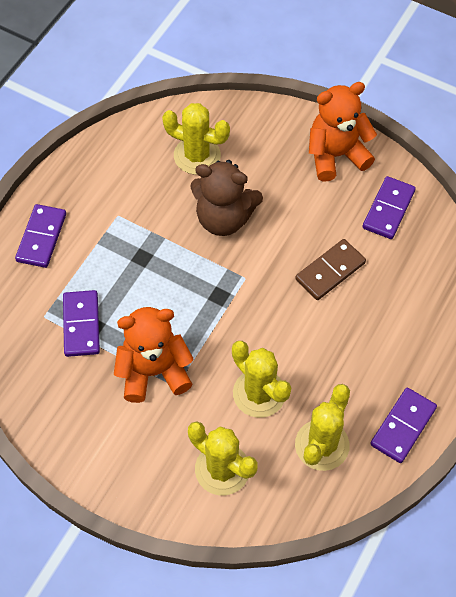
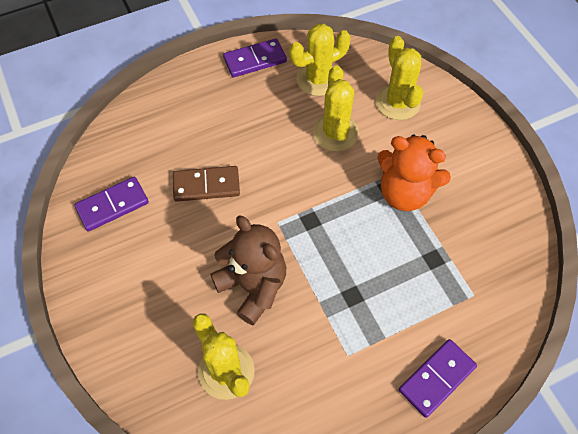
camera: 145 degrees left, 0 degrees up
(81, 325) = (443, 266): purple domino -> none
(336, 155) = (103, 283): orange teddy bear -> none

